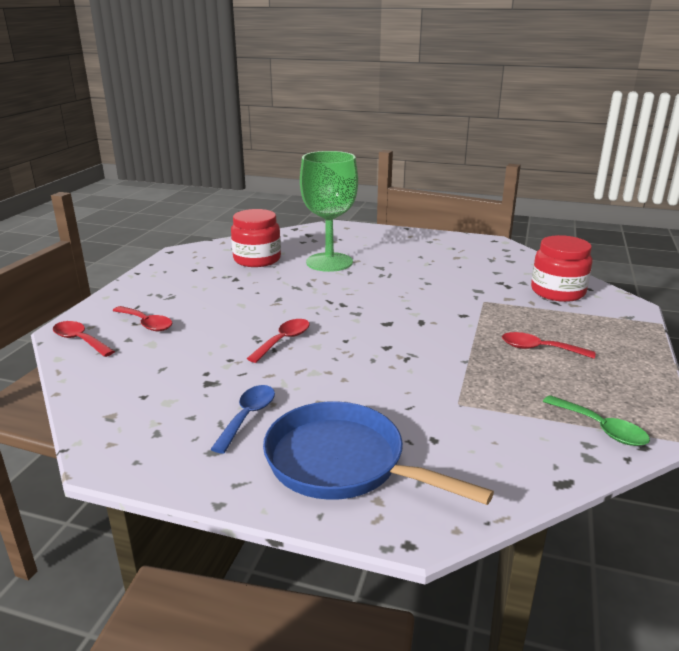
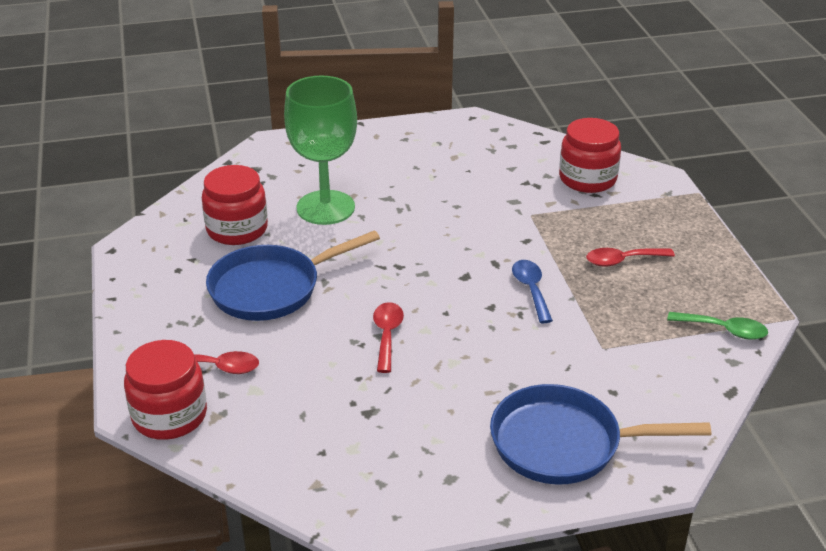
camera: 30 degrees left, 10 degrees up
(80, 340) = (169, 416): red spoon -> red jar
(238, 293) = (271, 288): none -> blue pan
(248, 416) = (443, 433): blue spoon -> blue spoon (531, 290)

